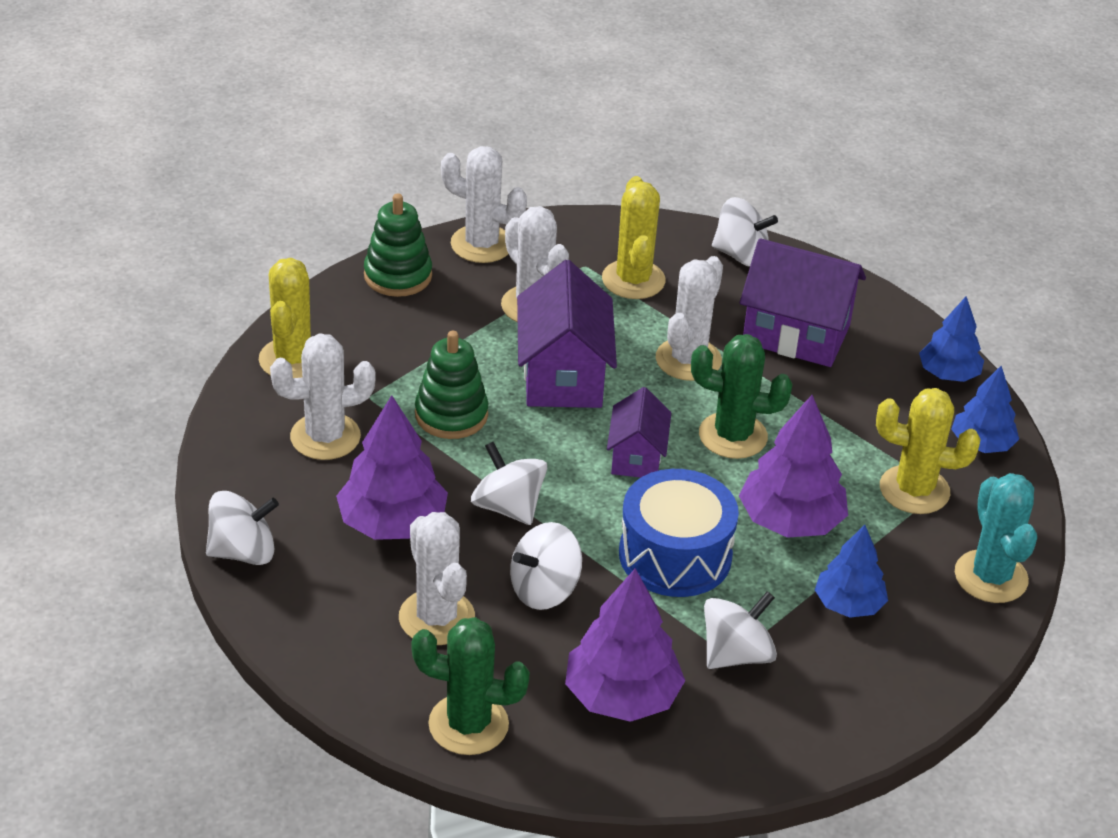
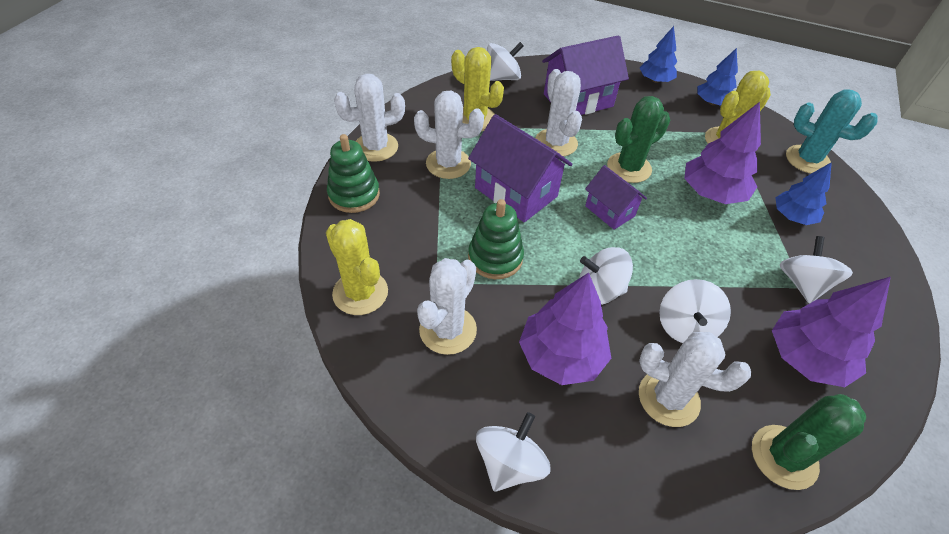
camera: 45 degrees left, 10 degrees up
(675, 555) = (702, 251): blue drum -> none

